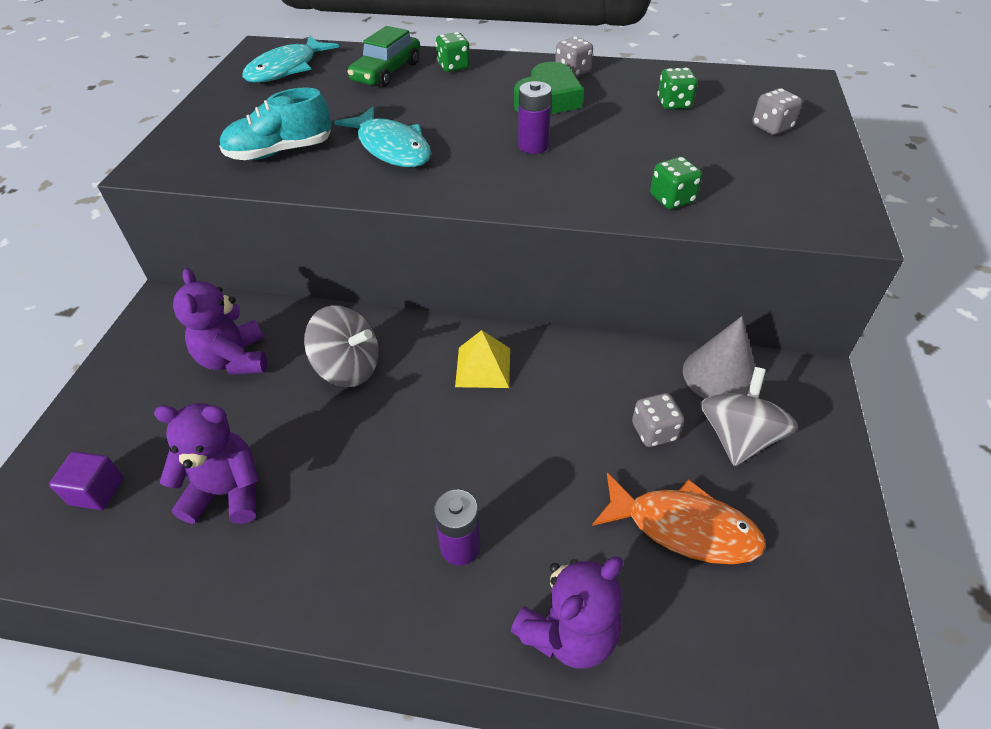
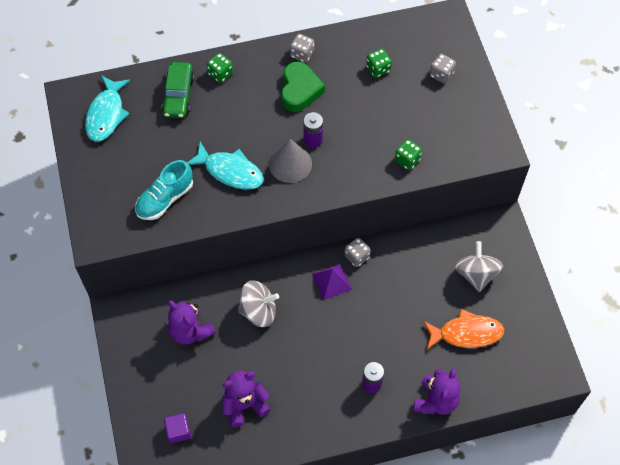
camera: 25 degrees left, 15 degrees up
(483, 367) = (331, 281): yellow pyramid -> purple pyramid
(654, 431) = (435, 287): grey dice -> grey dice (357, 256)
(720, 375) = (456, 238): grey cone -> grey cone (290, 163)

